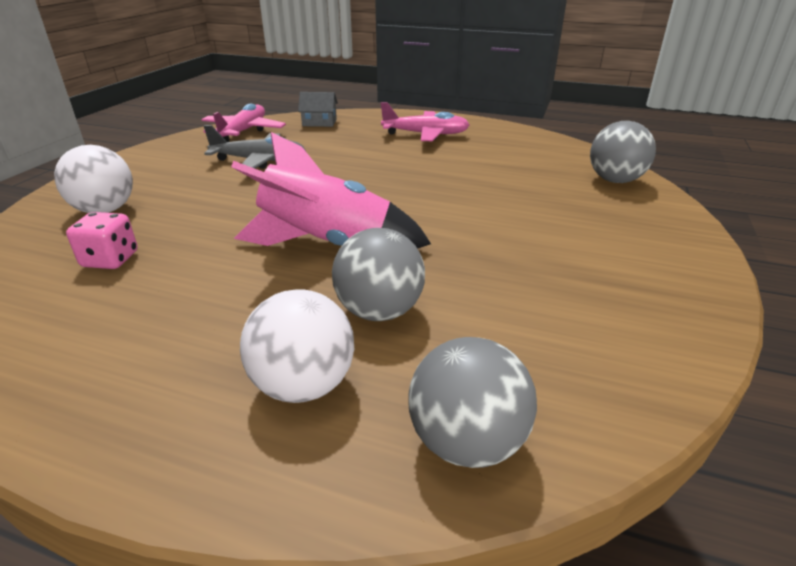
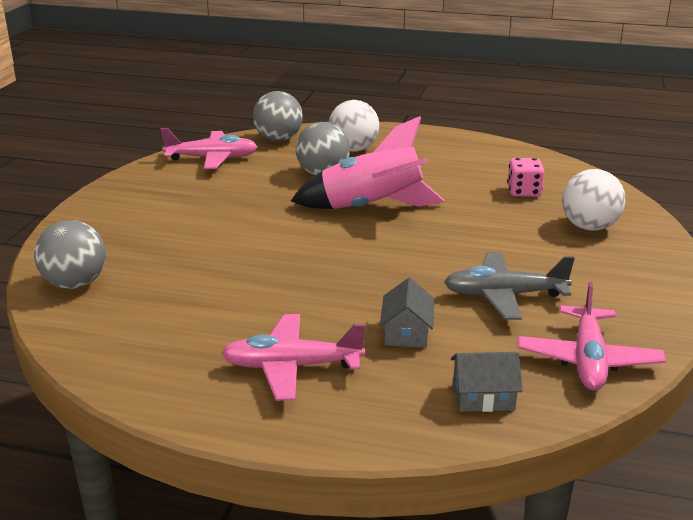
camera: 175 degrees right, 5 degrees down
(347, 145) = (406, 332): none -> grey house
(589, 368) = (212, 158): none -> pink plane

